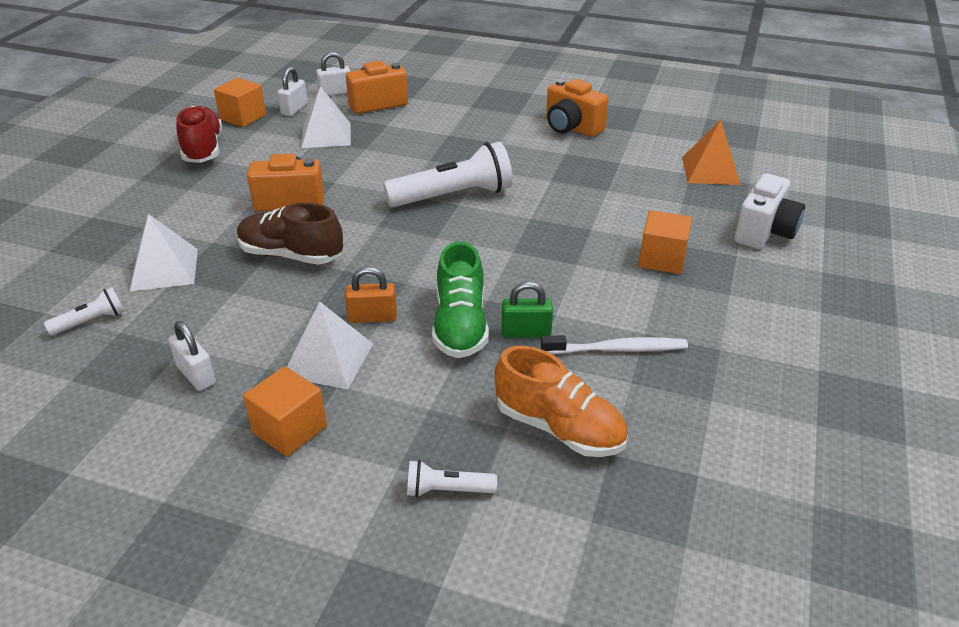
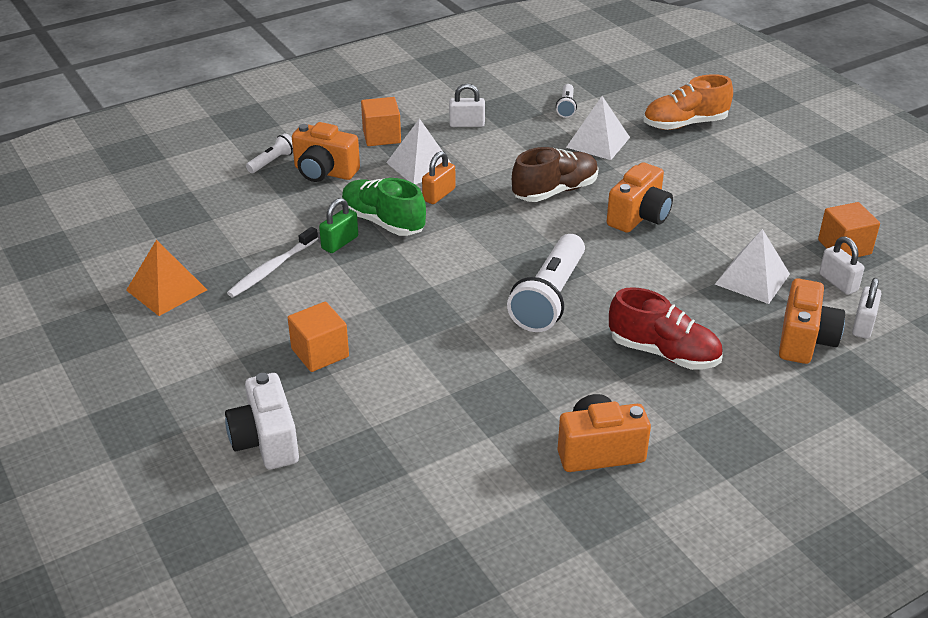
camera: 130 degrees right, 0 degrees up
(203, 149) = (787, 206): red shoe -> red shoe (663, 353)
(420, 425) = (324, 172): none -> orange camera
(559, 428) = (253, 212): orange shoe -> orange shoe (685, 124)
(710, 170) = (393, 492): orange pyramid -> orange pyramid (166, 290)

